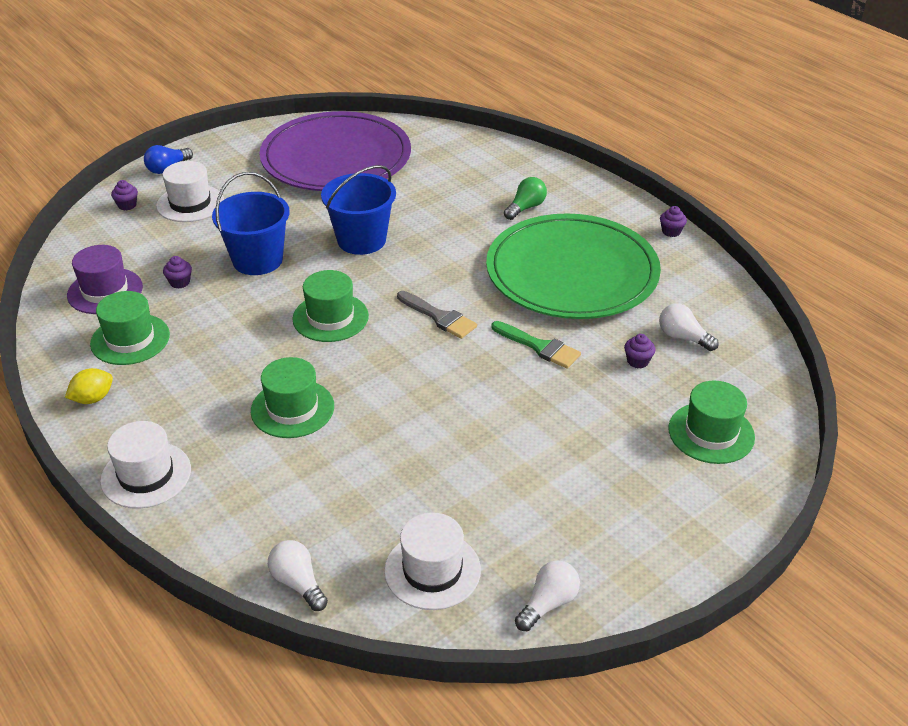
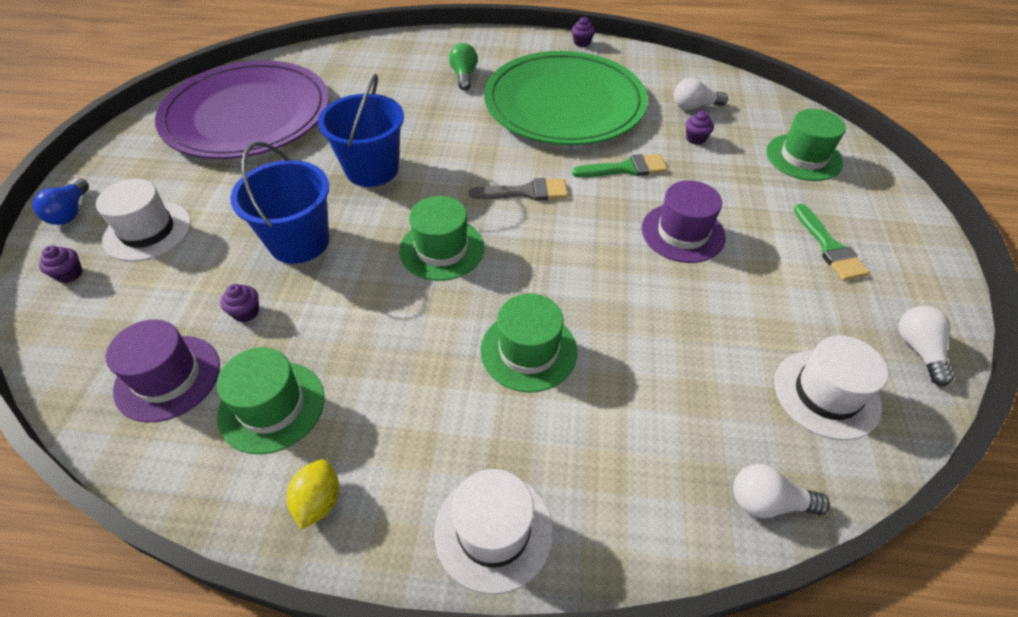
camera: 45 degrees left, 10 degrees up
(507, 415) = (682, 233): none -> purple hat
(606, 501) = (829, 247): none -> green brush

